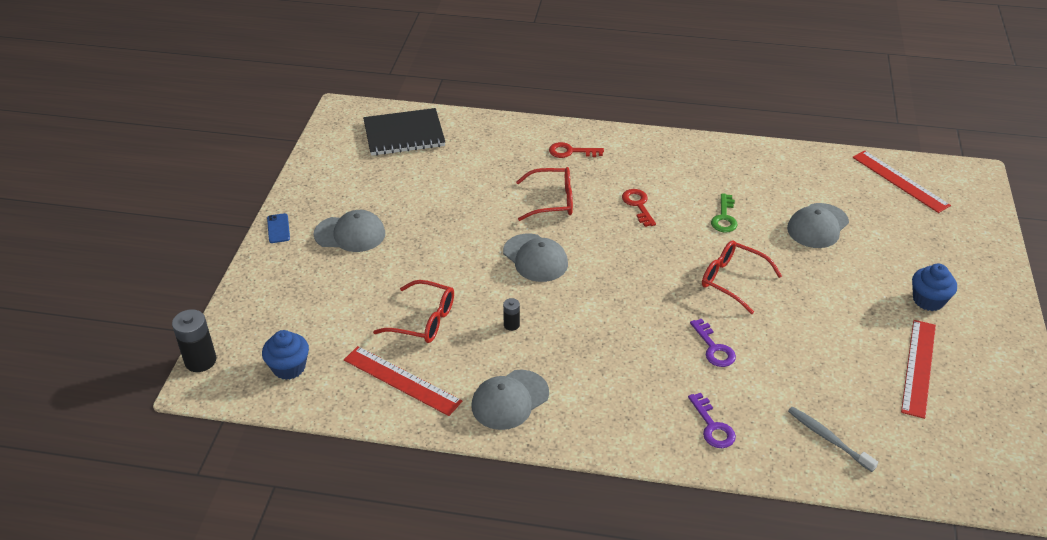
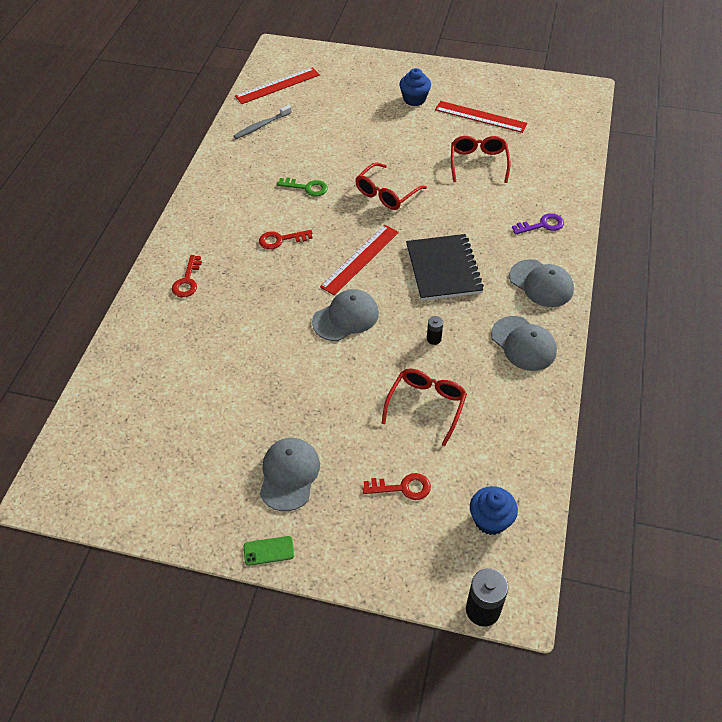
camera: 85 degrees left, 10 degrees up
(278, 228) = (269, 551): blue phone -> green phone
(330, 306) = (402, 487): none -> red key
(401, 380) = (504, 422): red ruler -> red ruler (360, 259)
(404, 134) = (115, 427): black notebook -> black notebook (443, 269)
(552, 201) = (263, 300): red glasses -> red glasses (478, 163)
(714, 348) = (462, 214): purple key -> none
(817, 226) = (326, 137): grey cap -> grey cap (541, 283)
(828, 439) = (548, 169): grey toothbrush -> grey toothbrush (262, 126)

